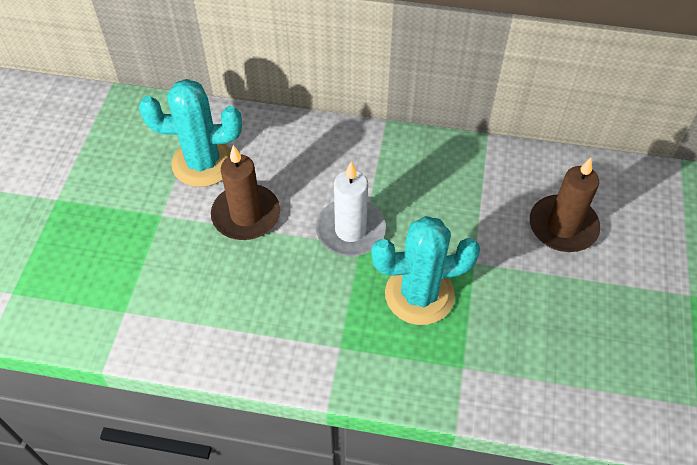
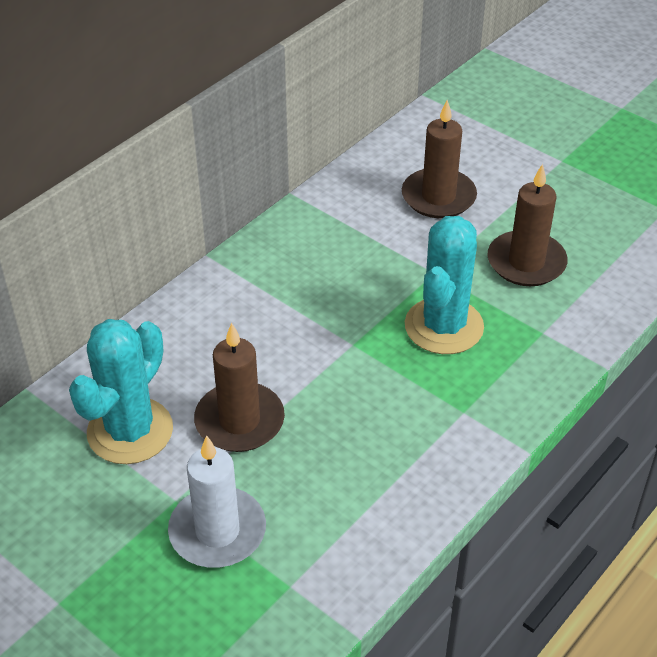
camera: 60 degrees left, 10 degrees down
(350, 230) = (328, 343): white candle -> white candle (217, 531)
(535, 321) = (526, 262): none -> brown candle

